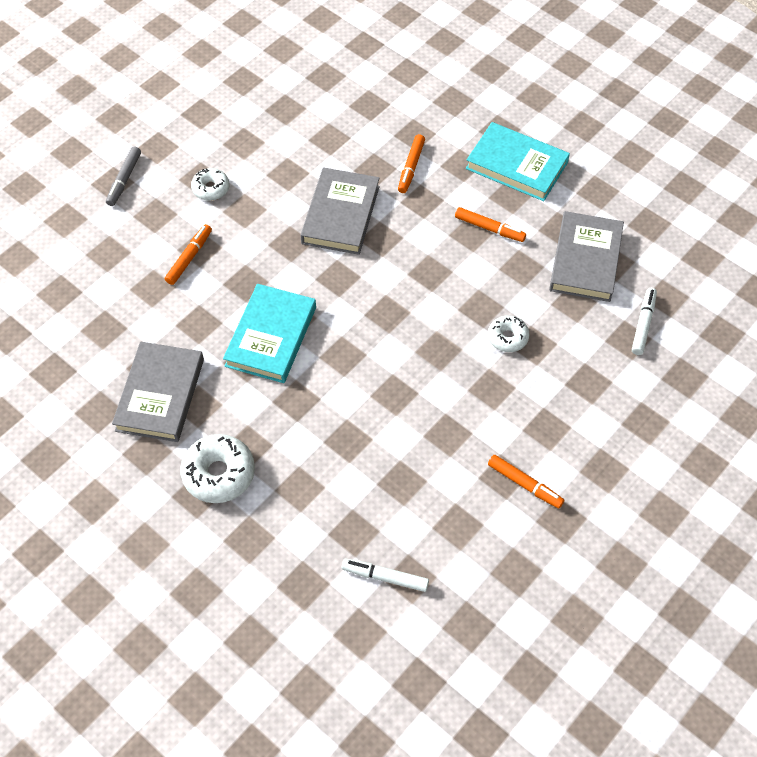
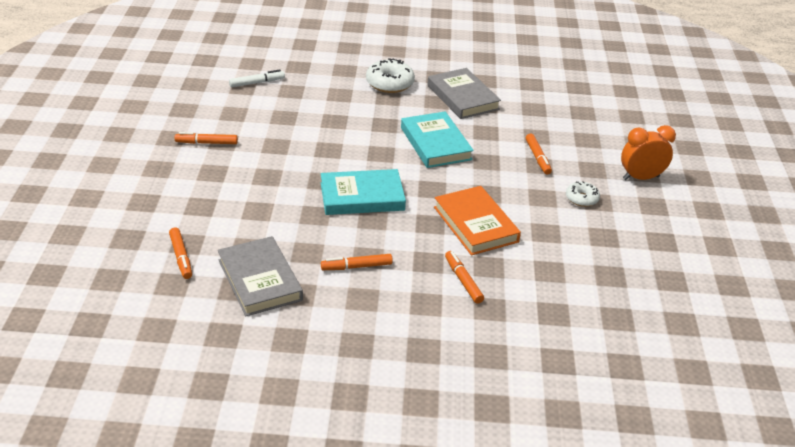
camera: 140 degrees right, 20 degrees down
(124, 180) = (641, 178): grey marker -> orange clock
(341, 215) = (475, 224): grey book -> orange book
(507, 337) = (280, 206): white donut -> none
(516, 165) = (379, 325): turquoise book -> turquoise book (362, 196)
(643, 324) = (181, 257): white marker -> orange marker

